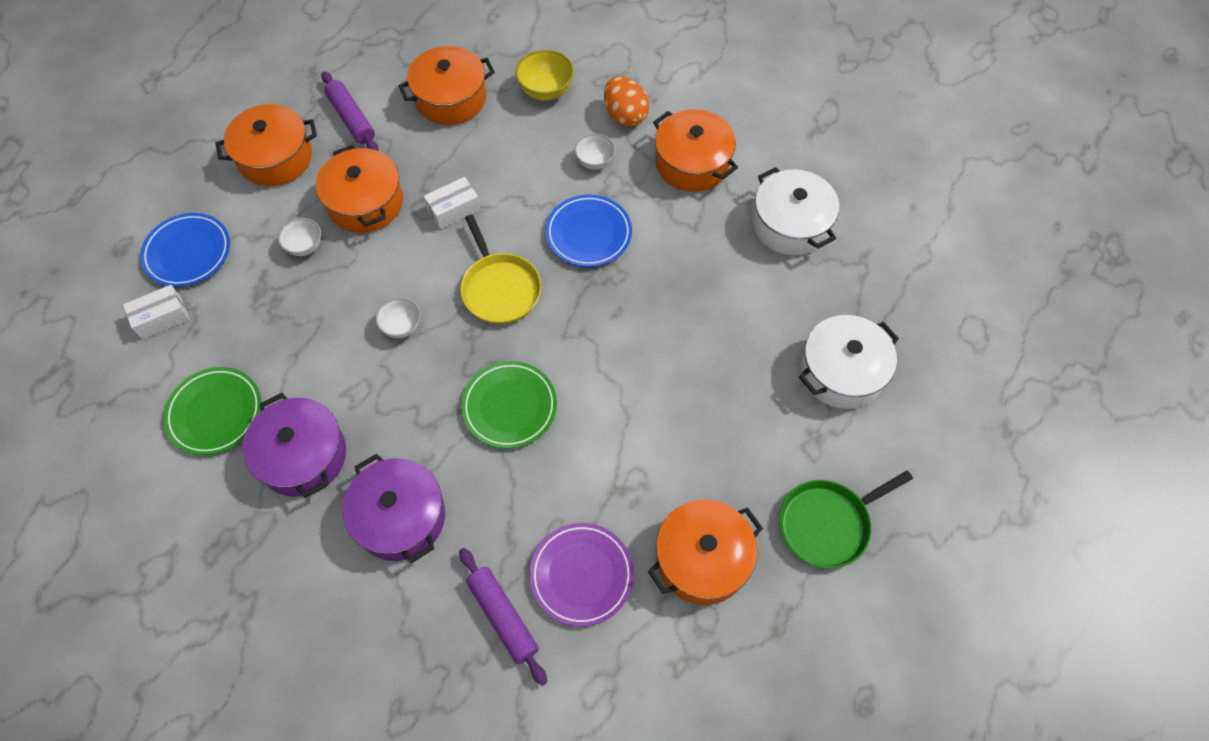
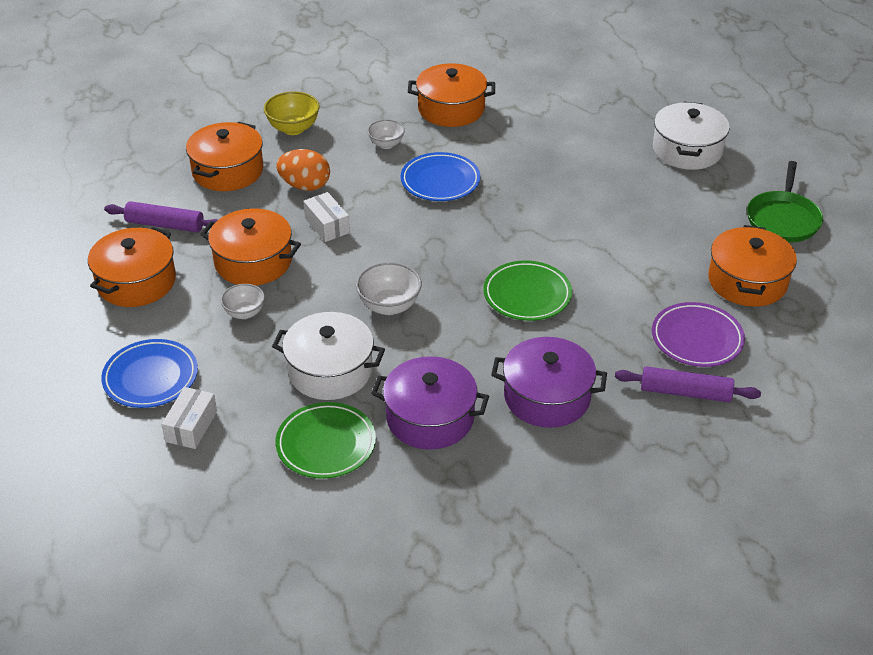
camera: 45 degrees left, 20 degrees down
(402, 327) = (389, 306): white bowl -> white bowl, size x1.50
(454, 210) = (327, 225): white box -> white box turned 45 degrees counterclockwise
(500, 288) = (425, 244): yellow pan -> none
(625, 115) = (369, 111): orange egg -> orange egg (305, 186)
(790, 224) = (555, 103): white pot -> white pot (330, 371)

